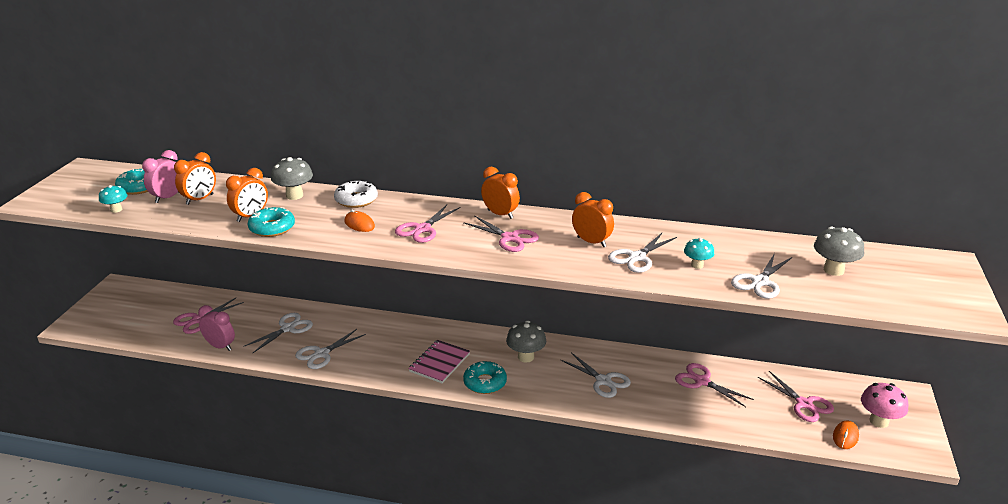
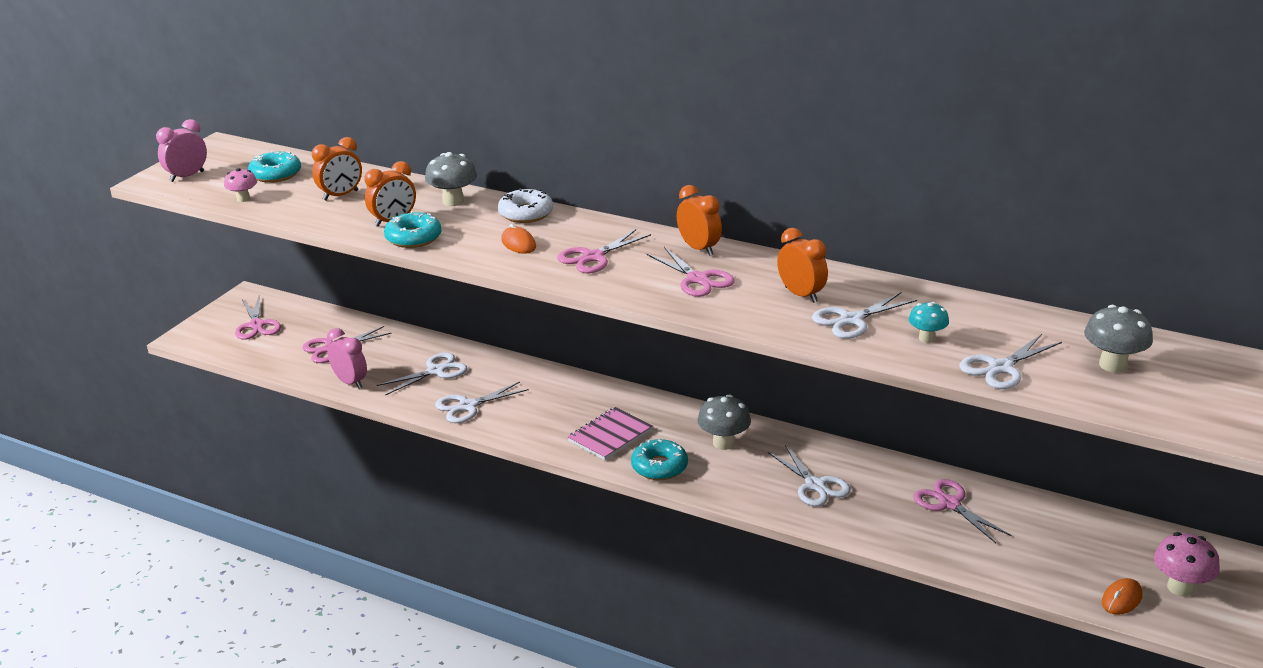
camera: 15 degrees right, 0 degrees up
(116, 210) = (243, 199): turquoise mushroom -> pink mushroom
(168, 197) = (305, 189): pink clock -> pink clock (187, 176)
(804, 404) = (1082, 551): pink scissors -> pink scissors (257, 325)

